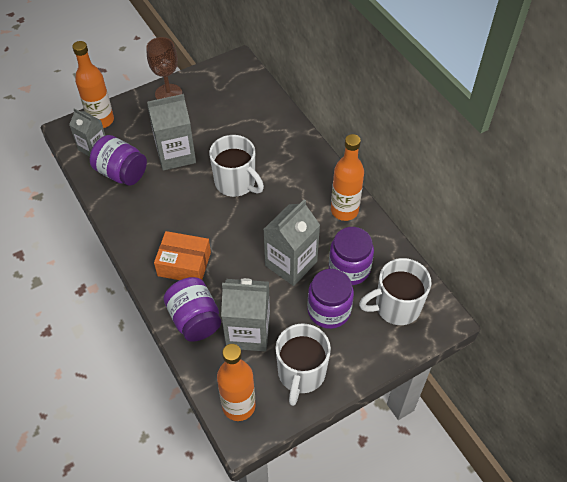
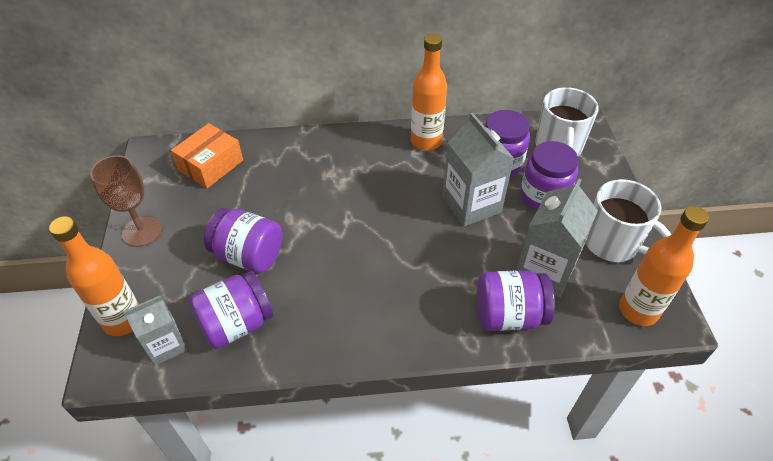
camera: 65 degrees left, 5 degrees down
(175, 154) = (248, 255): grey carton -> purple jar
(184, 264) = (424, 300): orange box -> orange box (211, 165)
(236, 183) = (333, 213): white mug -> none

